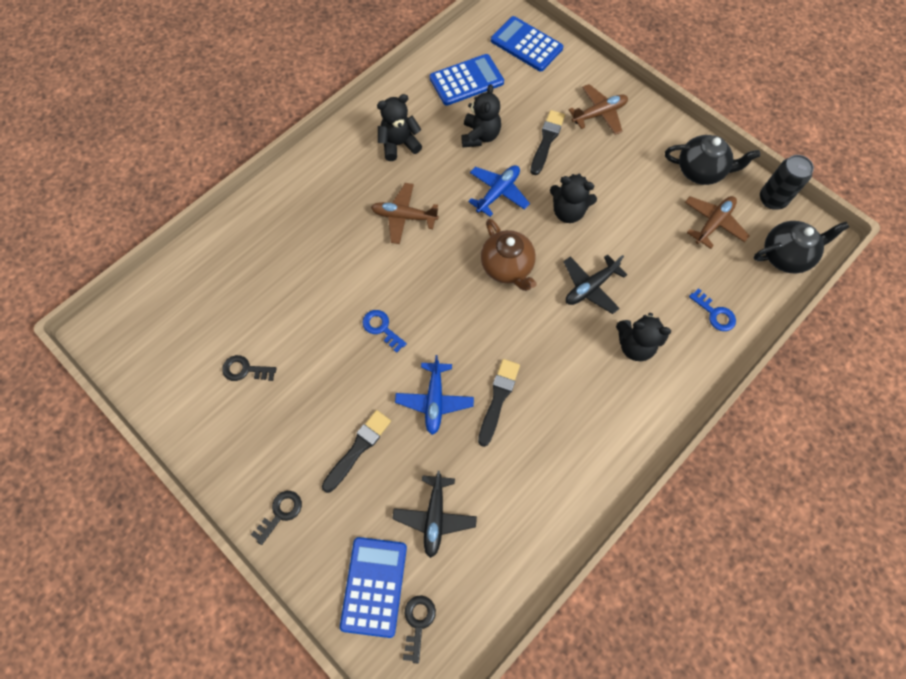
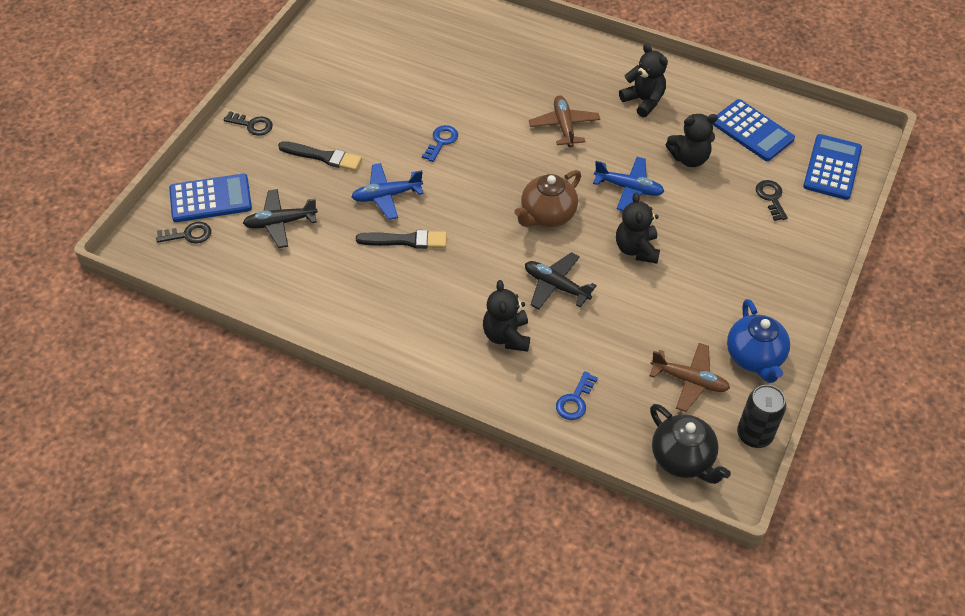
camera: 70 degrees right, 15 degrees down
(245, 370) = (366, 67): black key -> black key (771, 198)
(546, 141) = (714, 212): black brush -> none
(599, 114) = (777, 250): brown plane -> none
(700, 171) = (754, 357): black teapot -> blue teapot

